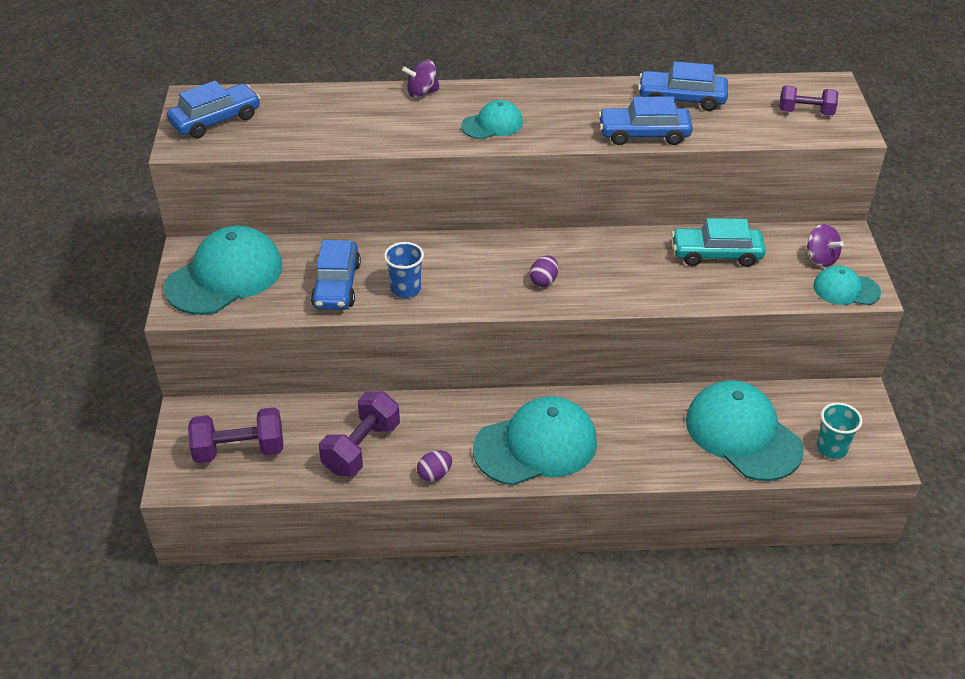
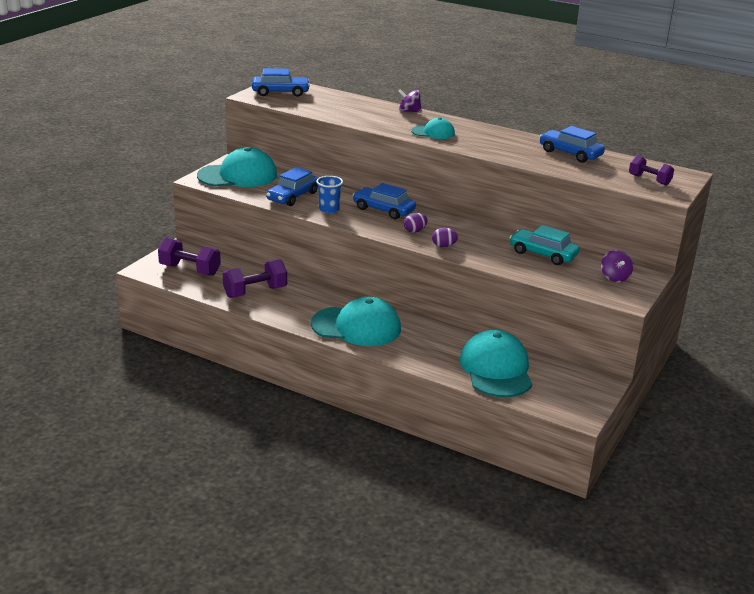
camera: 30 degrees right, 15 degrees down
(435, 474) = (282, 317): purple egg -> purple egg (444, 246)
(644, 134) = (522, 160): blue car -> blue car (383, 210)
(831, 448) = (550, 397): turquoise cup -> none
(846, 289) = (613, 295): turquoise cap -> none

